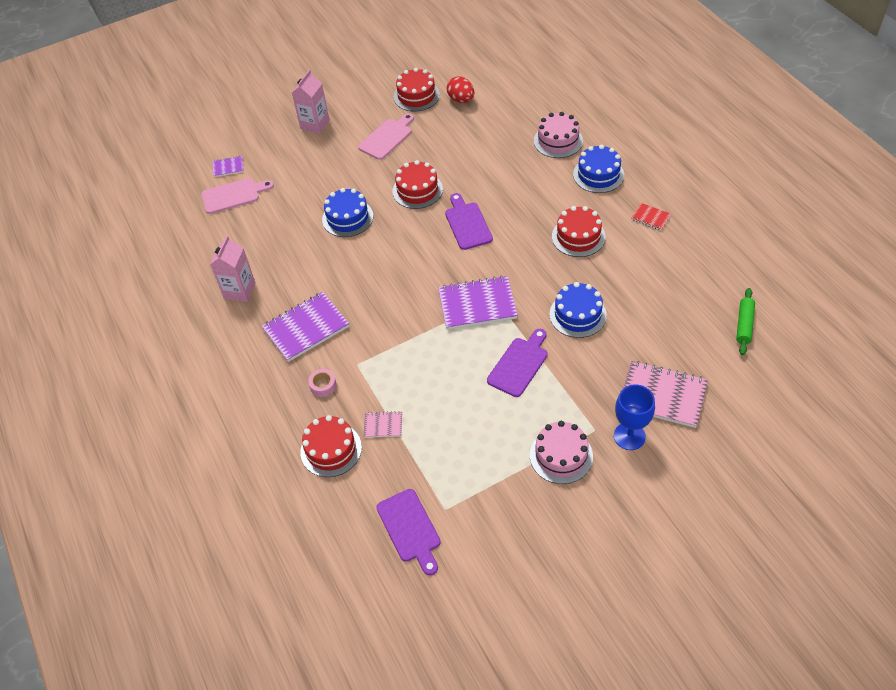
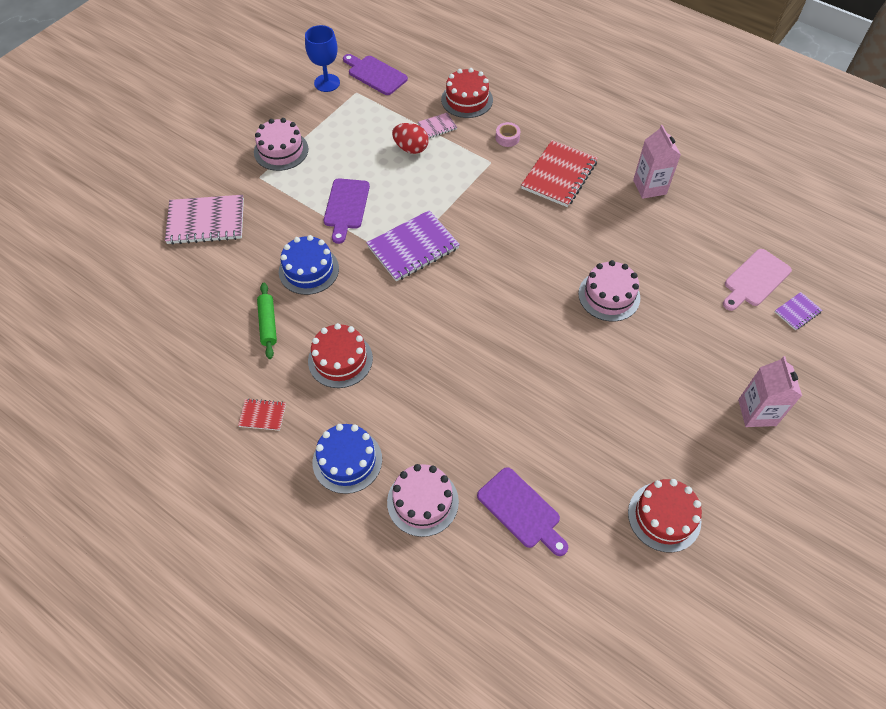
camera: 150 degrees right, 5 degrees up
(306, 328) = (559, 175): purple notebook -> red notebook
(347, 218) = (609, 295): blue cake -> pink cake
(387, 138) = (648, 424): pink cutting board -> none
(417, 190) = (557, 358): red cake -> none
(461, 100) = (596, 533): red egg -> red egg (411, 148)
(467, 224) = (473, 333): purple cutting board -> purple cutting board (521, 511)
(629, 436) = (228, 181): blue goblet -> blue goblet (327, 83)
(744, 325) = (135, 314): green rolling pin -> green rolling pin (268, 324)

